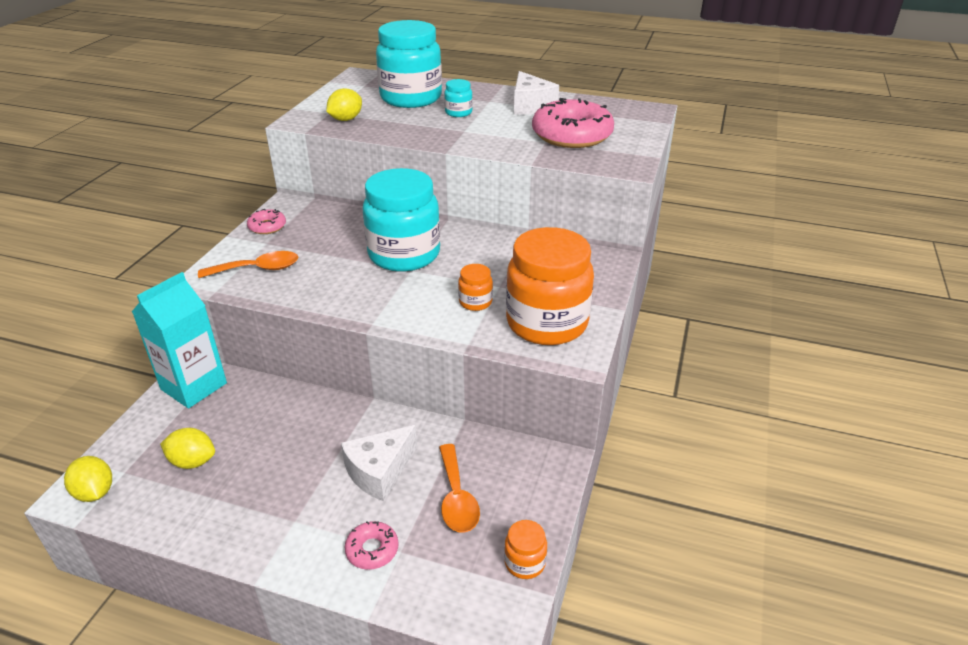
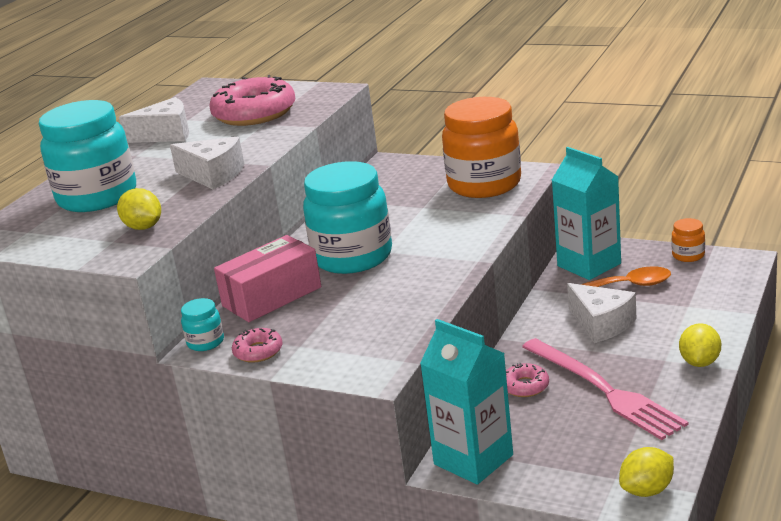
camera: 80 degrees left, 10 degrees down
(192, 461) = (596, 433): yellow lemon -> yellow lemon (700, 362)
(258, 269) = (361, 340): orange spoon -> none
(258, 469) = (604, 390): none -> pink fork
(349, 223) = (272, 296): none -> pink box
(372, 550) = (689, 318): pink donut -> pink donut (525, 386)
(433, 132) = (213, 175): none -> white cheese
(458, 113) = (162, 167): turquoise jar -> turquoise jar (205, 342)
(475, 302) = (448, 215): orange jar -> none
(510, 465) = (589, 265): none -> turquoise carton

